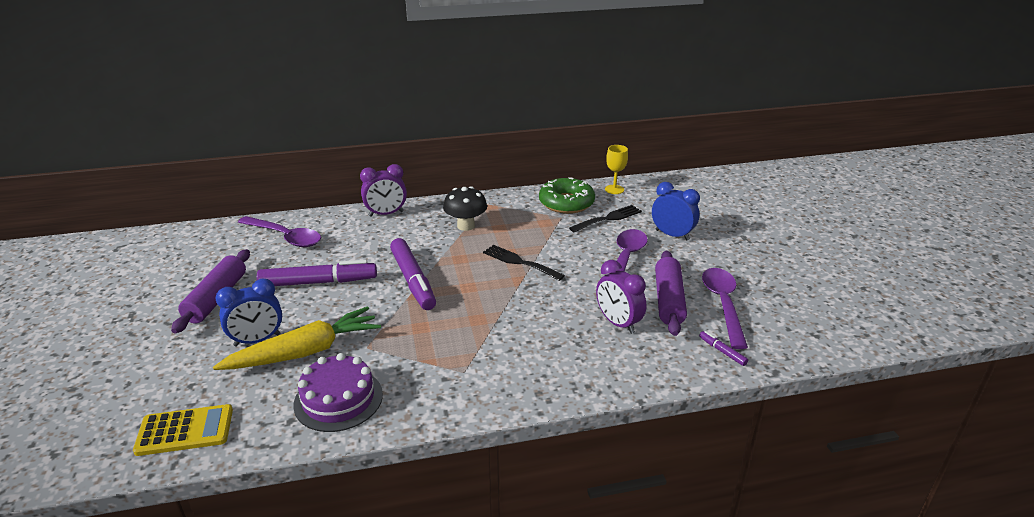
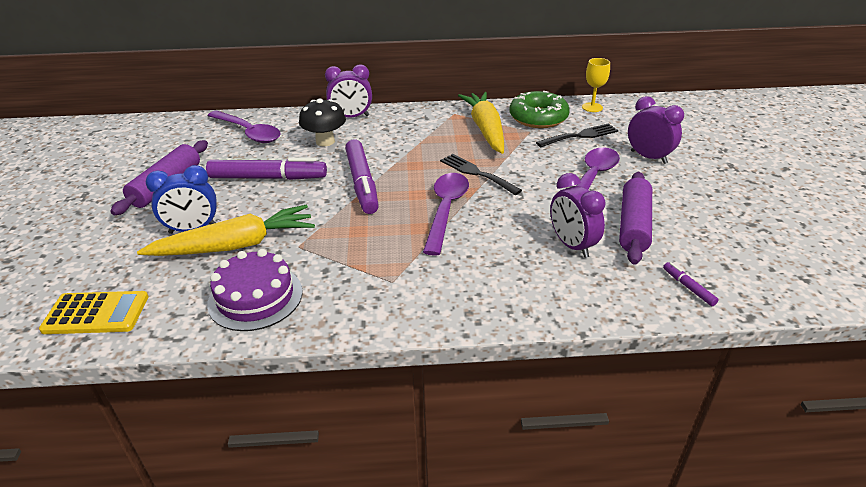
camera: 10 degrees right, 5 degrees up
(466, 226) = (428, 133): black mushroom -> black mushroom (325, 141)
(519, 218) = (485, 130): none -> yellow carrot
(672, 235) = (648, 157): blue clock -> purple clock
(723, 305) = (696, 235): purple spoon -> purple spoon (446, 210)

